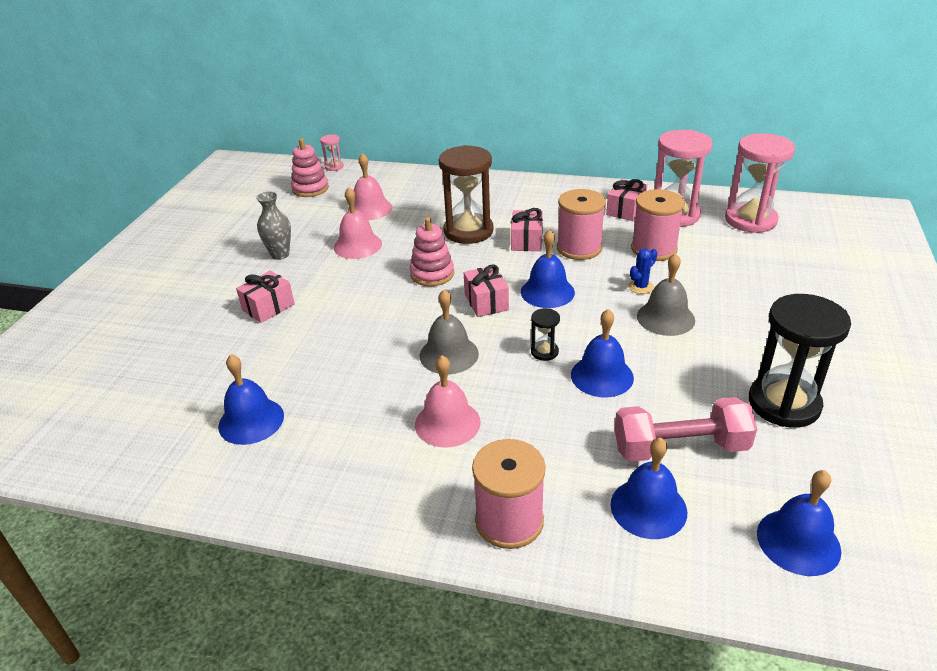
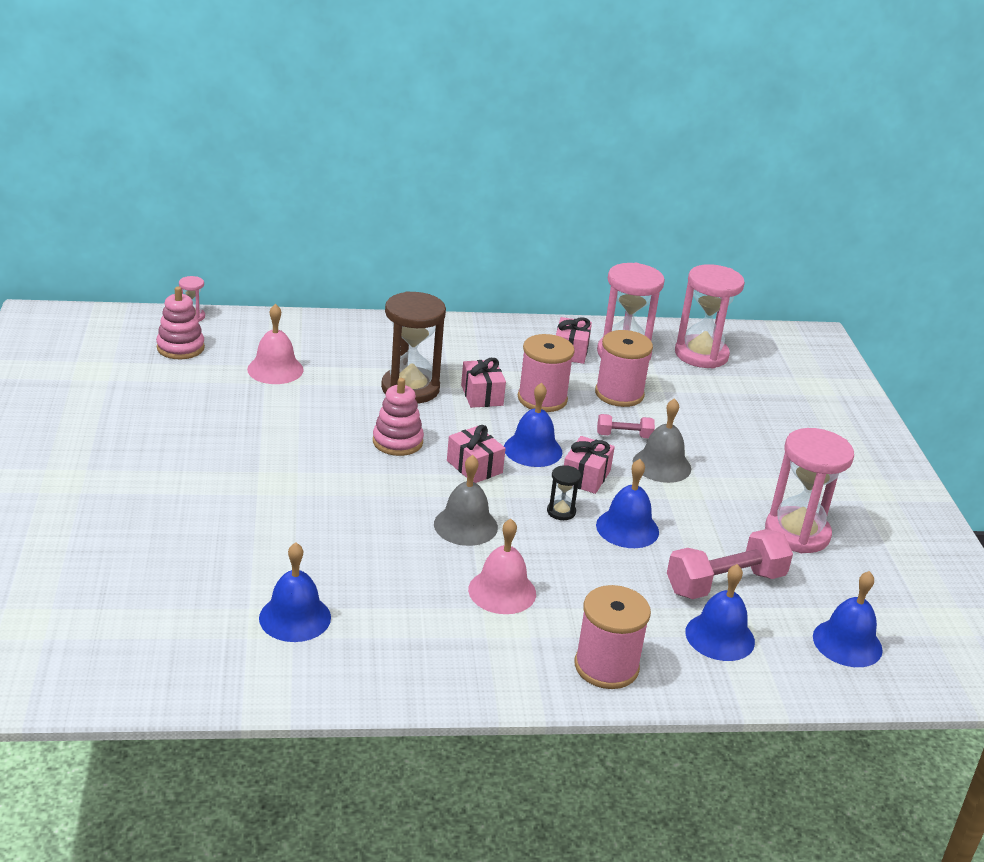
camera: 25 degrees left, 5 degrees down
(268, 307) = (229, 497): pink gift -> pink gift (586, 477)
(280, 255) = (199, 434): grey vase -> none
(357, 245) = (289, 416): pink bell -> none
(640, 287) = (624, 435): blue cactus -> pink dumbbell
(784, 404) = (797, 533): black hourglass -> pink hourglass

